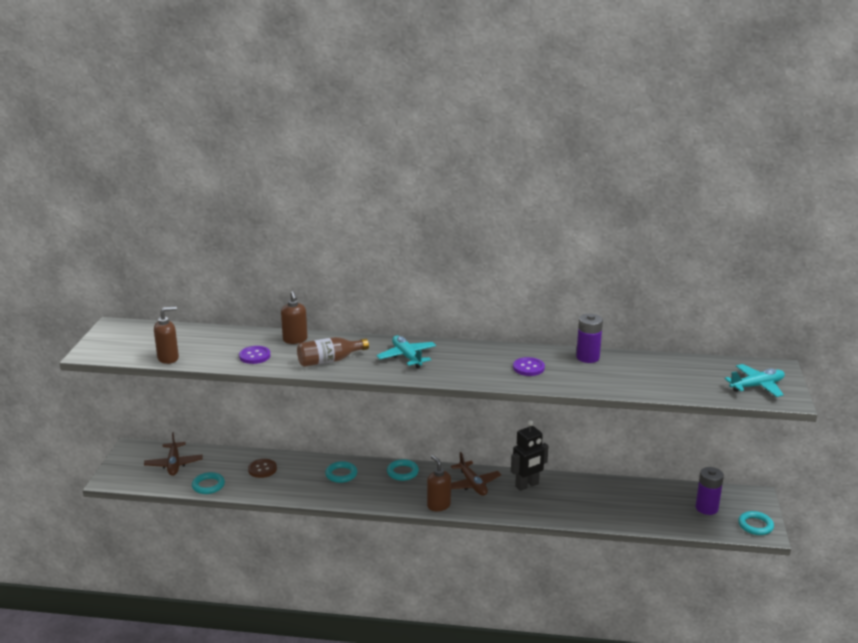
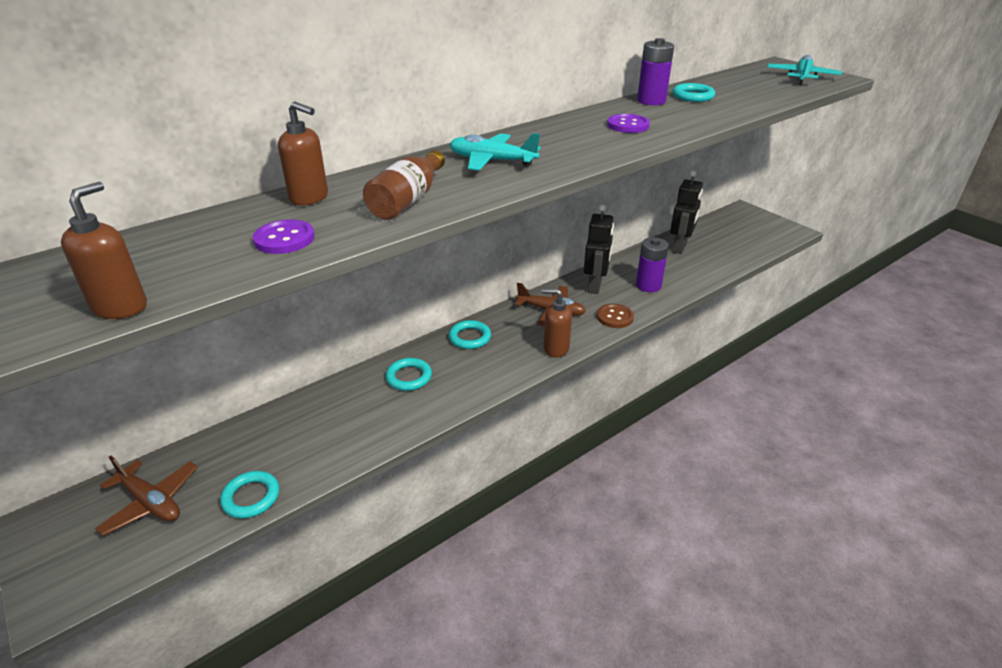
camera: 45 degrees left, 10 degrees up
(262, 469) = (301, 429): brown button -> brown button (614, 317)
(639, 494) = (680, 248): none -> black robot
(706, 508) = (735, 234): purple battery -> purple battery (648, 285)
(755, 525) = (780, 229): turquoise ring -> turquoise ring (693, 96)

